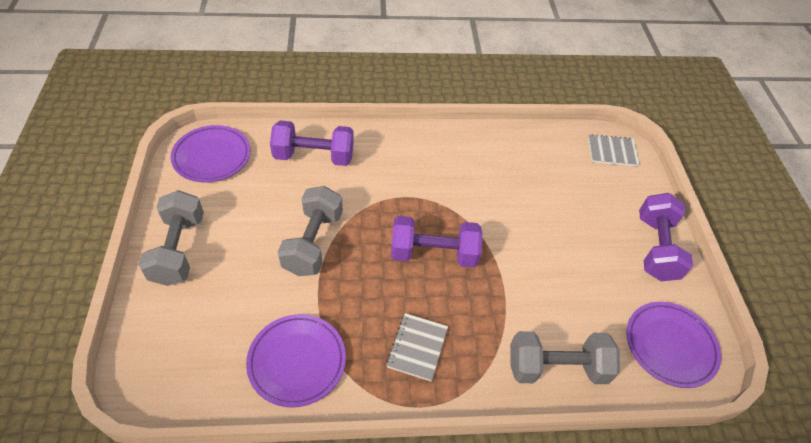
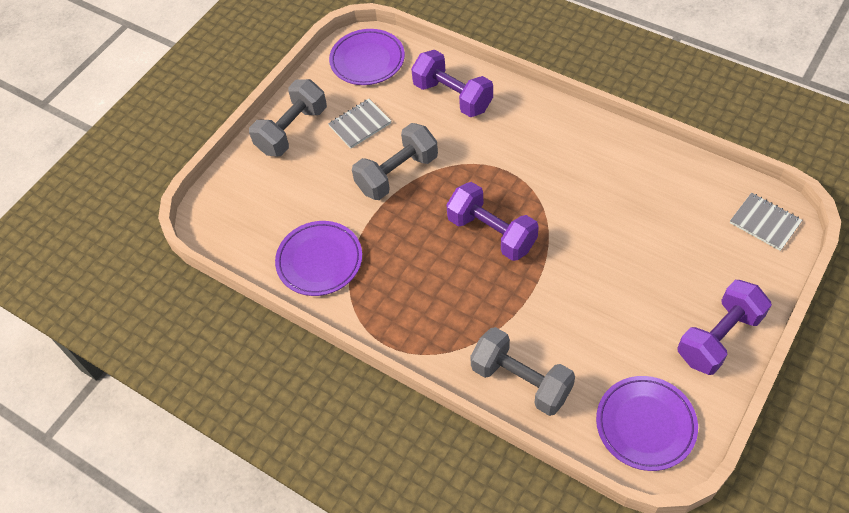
camera: 45 degrees right, 5 degrees up
(417, 347) = (417, 300): grey notebook -> grey notebook (360, 125)

